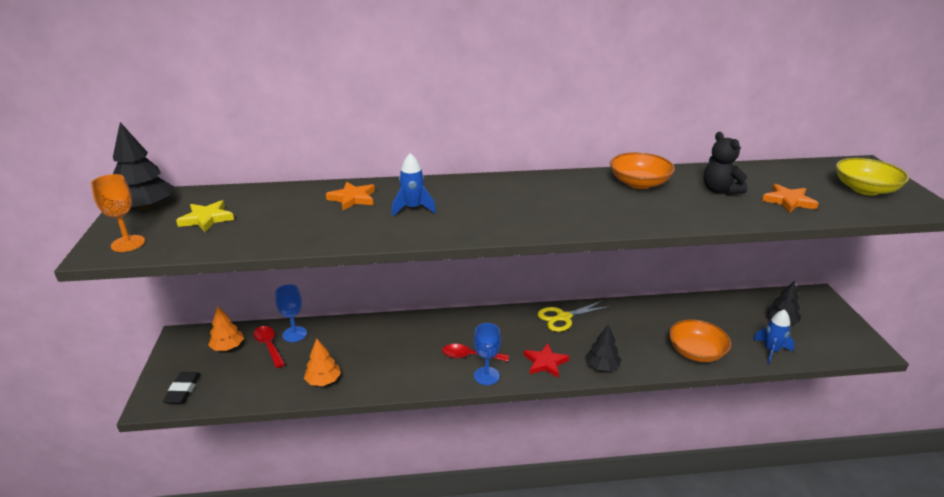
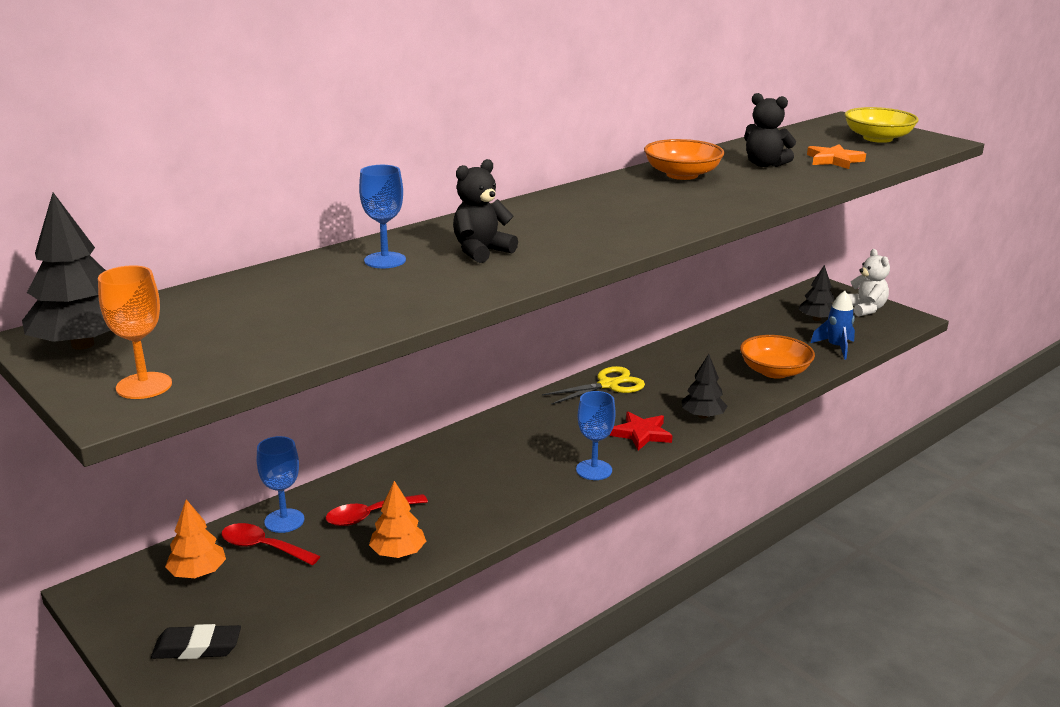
camera: 35 degrees left, 5 degrees down
(183, 390) = (197, 647): black eraser -> black eraser turned 60 degrees counterclockwise
(206, 219) = (214, 330): yellow star -> none
(352, 198) = (385, 260): orange star -> blue goblet
(413, 208) = (481, 251): blue rocket -> black teddy bear
(469, 356) = (550, 459): red spoon -> red spoon (369, 516)
(563, 317) = (608, 385): yellow scissors -> yellow scissors turned 150 degrees counterclockwise
(836, 327) = (865, 309): none -> white teddy bear

